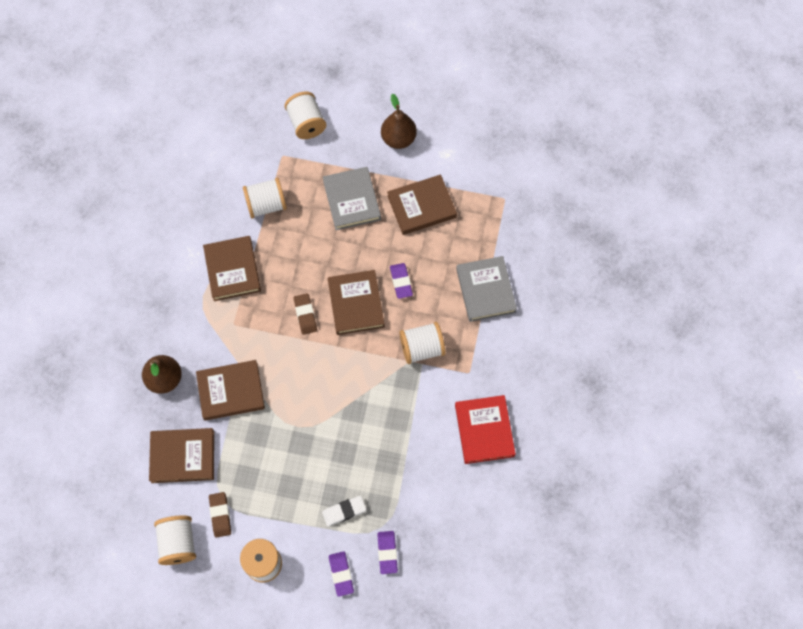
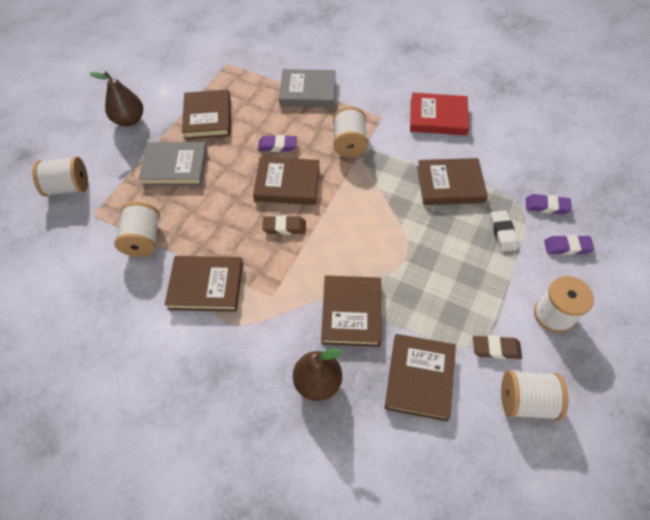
camera: 75 degrees left, 10 degrees down
(392, 455) = (450, 184): none -> brown book

